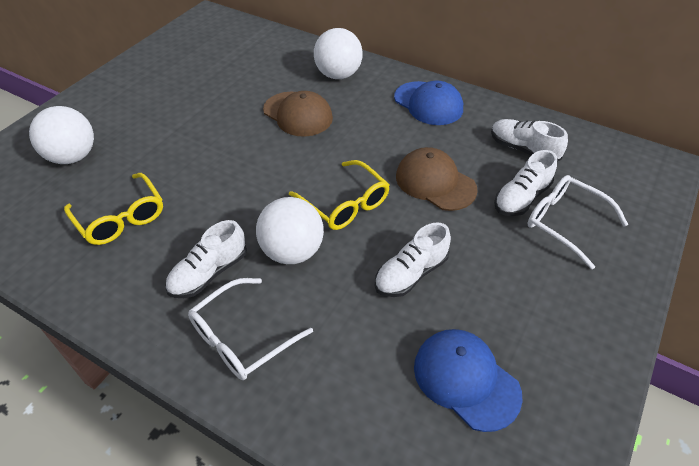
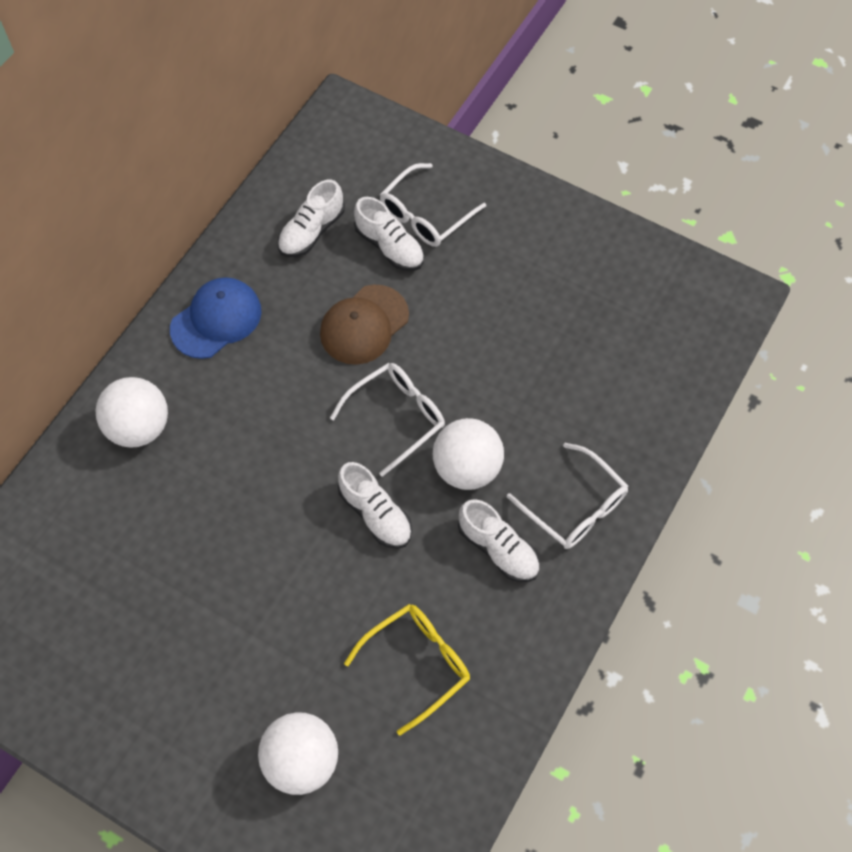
camera: 90 degrees left, 15 degrees up
(298, 114) = (227, 476): brown cap -> none
(345, 204) = (396, 417): yellow glasses -> white glasses
(411, 273) = (493, 357): white shoe -> white shoe (375, 514)
(466, 379) = (605, 323): blue cap -> none

